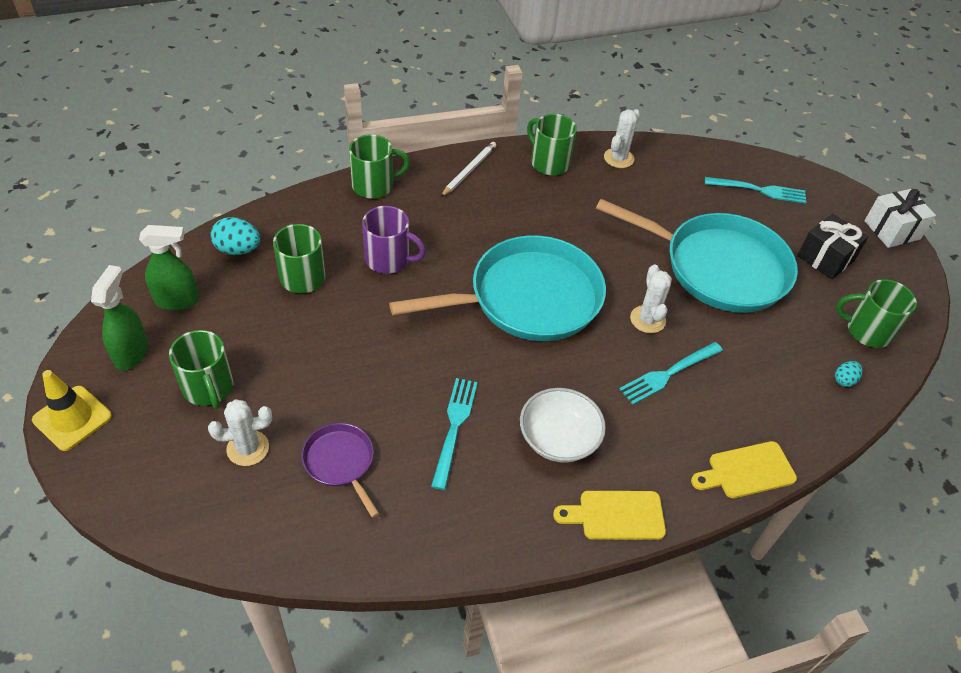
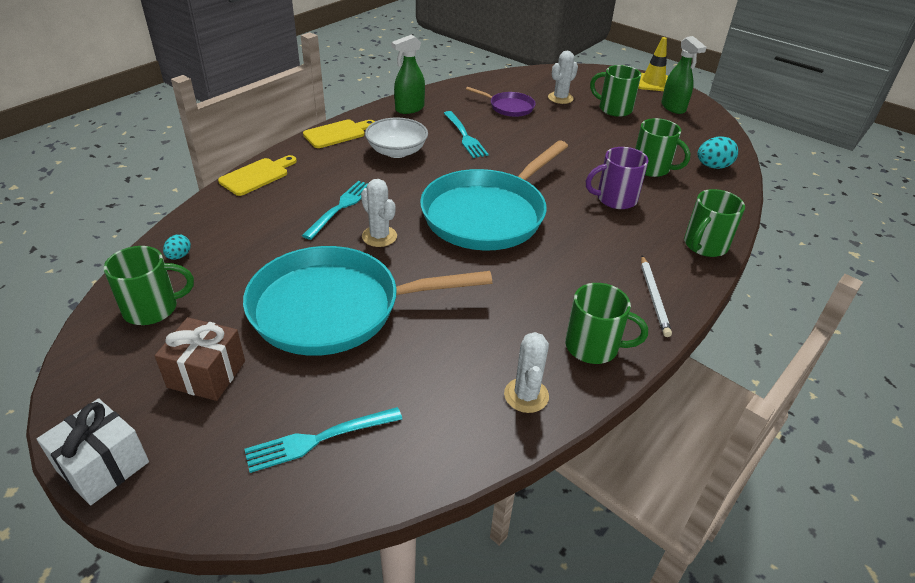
camera: 150 degrees right, 10 degrees down
(177, 300) = (695, 132): green spray bottle -> green spray bottle (409, 109)
(825, 258) = (206, 374): black gift -> brown gift

